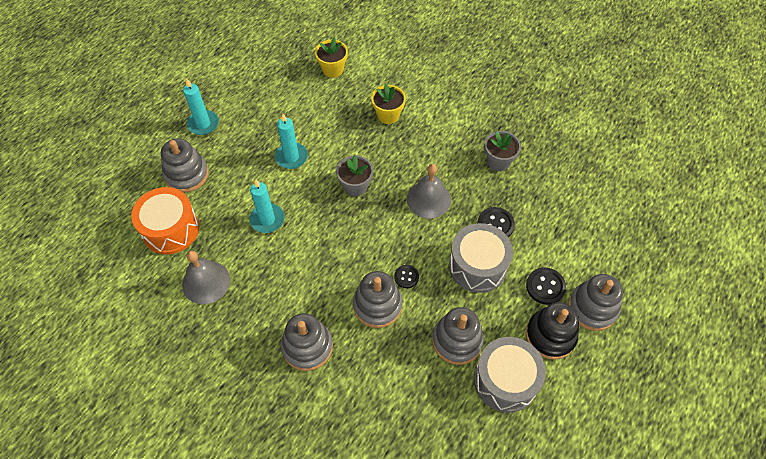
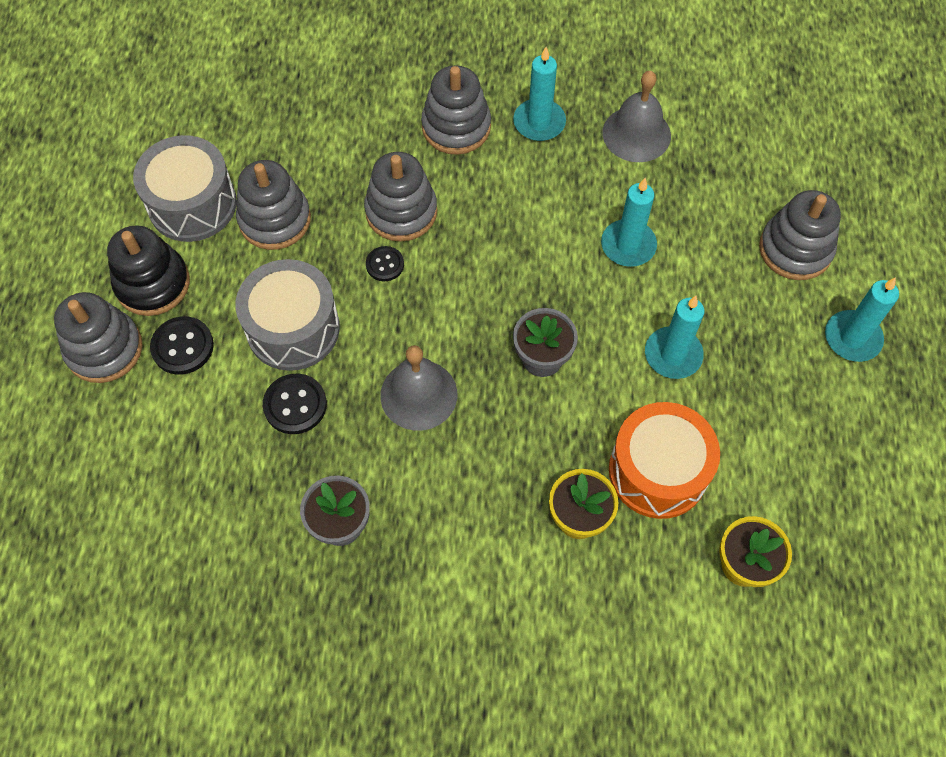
camera: 150 degrees right, 5 degrees up
(171, 229) = (740, 170): orange drum -> orange drum (658, 471)
(255, 321) = (539, 122): none -> turquoise candle

